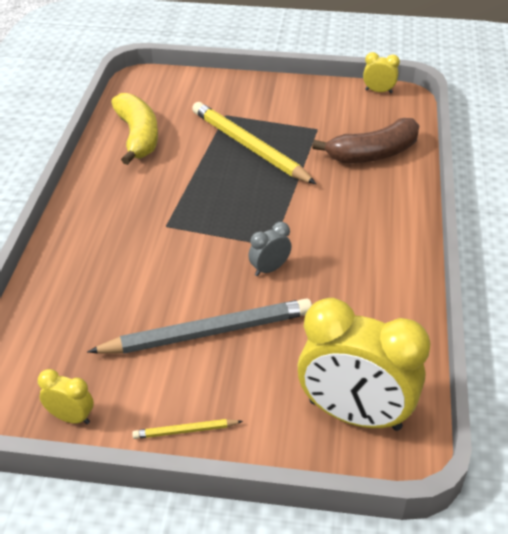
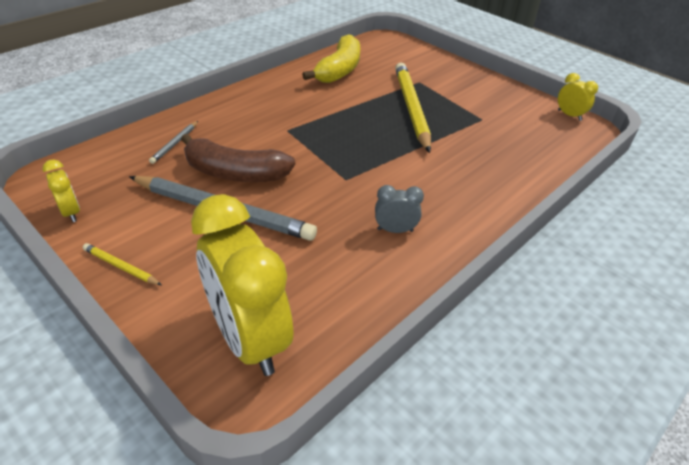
camera: 35 degrees right, 0 degrees up
(77, 297) = (174, 144): none -> grey pencil
(269, 269) = (322, 193): grey clock -> grey clock (395, 230)
(373, 154) = (510, 156): brown banana -> brown banana (235, 173)

